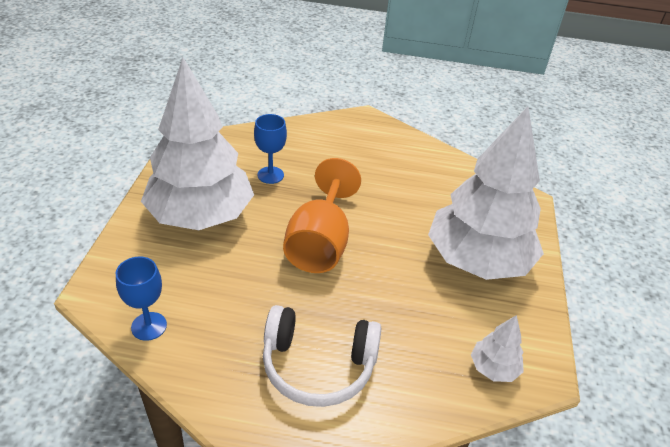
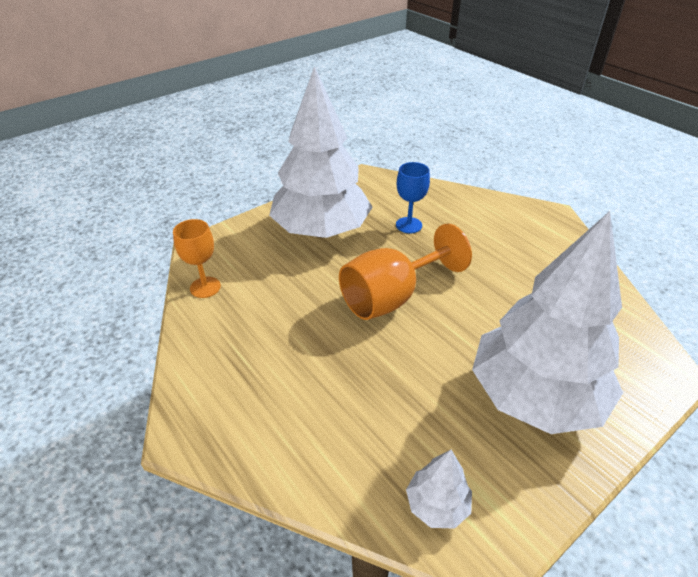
camera: 45 degrees right, 0 degrees up
(149, 326) = (205, 287): blue goblet -> orange goblet
(318, 365) = (283, 389): white headphones -> none

